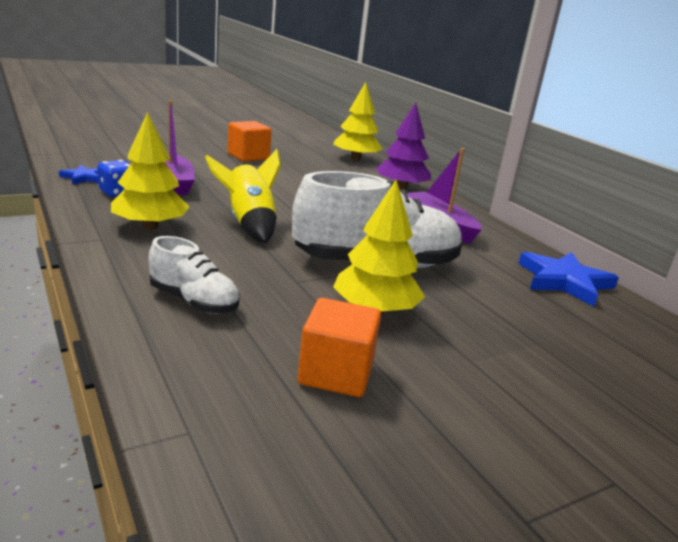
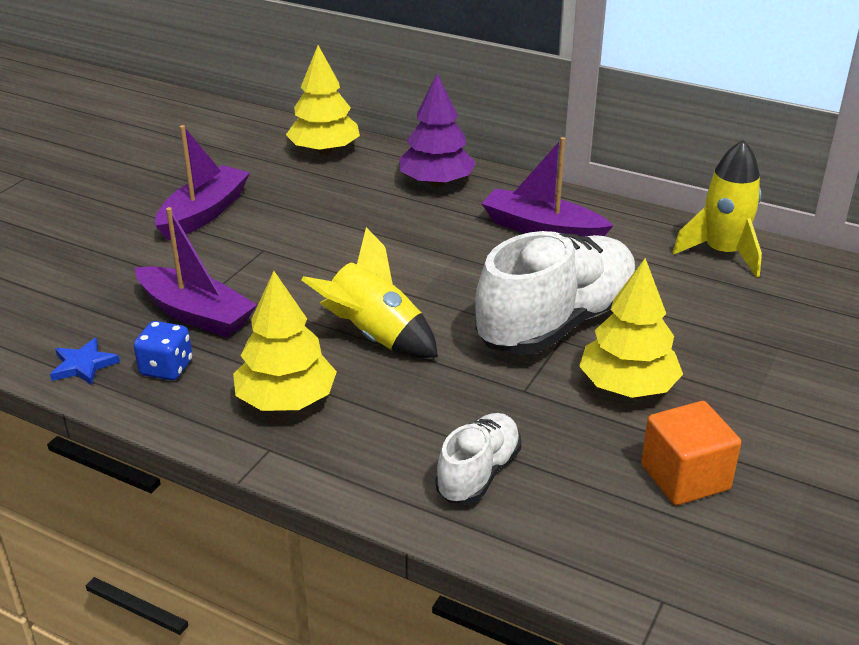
camera: 30 degrees left, 10 degrees up
(194, 301) = (478, 473): white shoe -> white shoe turned 60 degrees counterclockwise
(248, 156) = (204, 213): orange cube -> purple boat
(564, 281) = (722, 253): blue star -> yellow rocket

